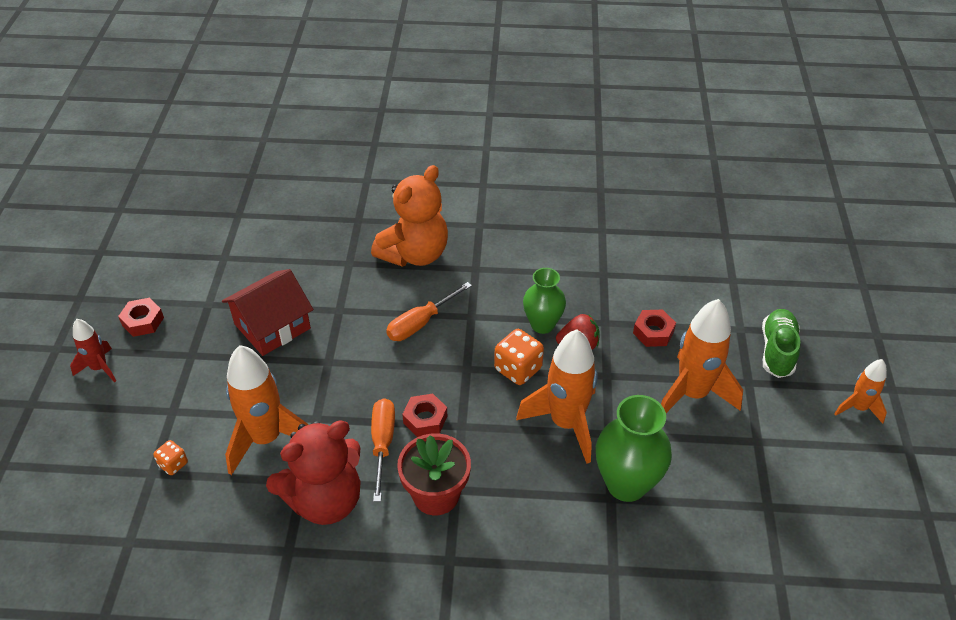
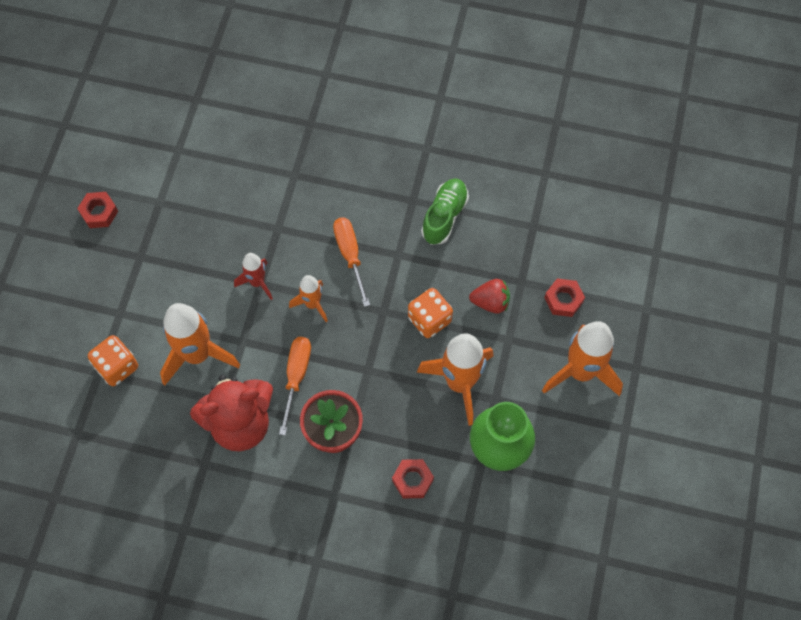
camera: 10 degrees right, 20 degrees up
(99, 368) = (59, 258): red rocket -> red rocket (257, 282)
(173, 464) = (117, 367): orange dice -> orange dice, size x1.74
(272, 326) = (215, 237): red house -> none
(415, 254) = (358, 174): orange teddy bear -> none
(420, 323) = (350, 255): orange screwdriver -> orange screwdriver turned 105 degrees clockwise
(425, 419) = (337, 358): red nut -> red nut (412, 480)
(542, 324) = (462, 275): green vase -> none
(777, 351) = (673, 339): green shoe -> green shoe (444, 216)
(858, 408) = (727, 411): orange rocket -> orange rocket (312, 304)

